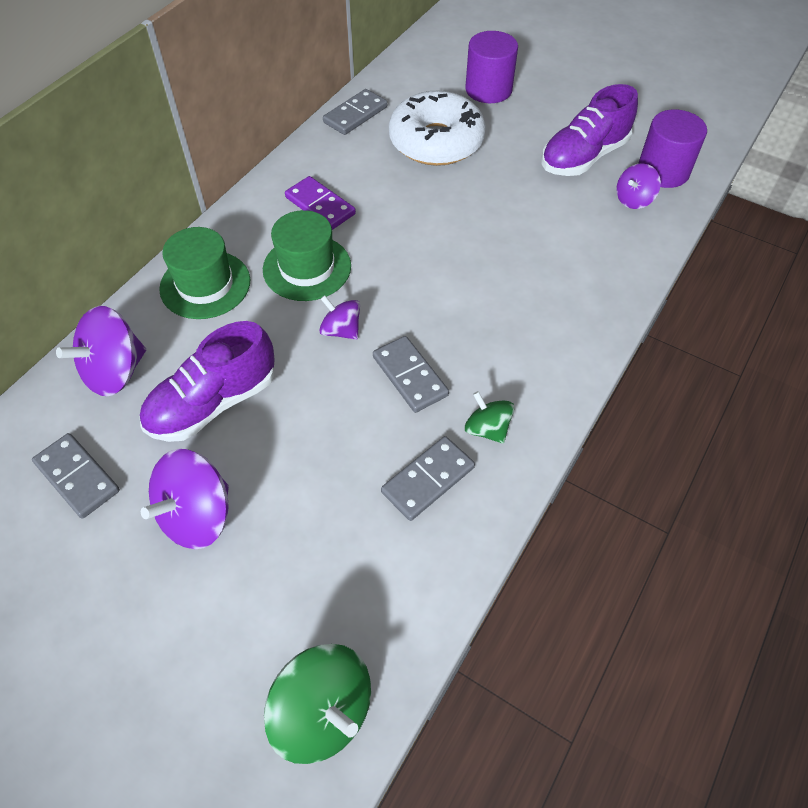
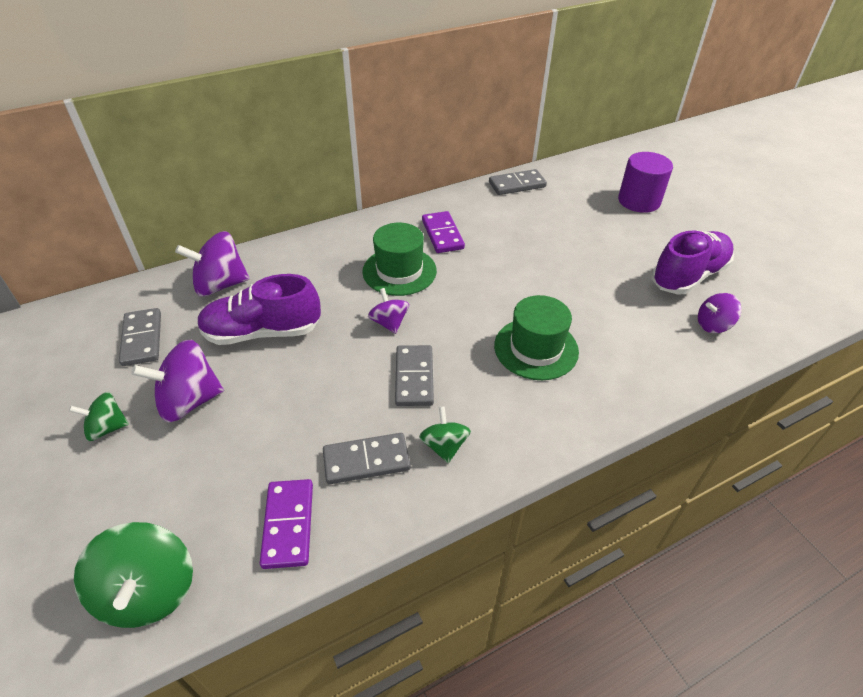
camera: 30 degrees right, 10 degrees down
(129, 591) = (107, 428): none -> green spinning top
(205, 285) = (322, 255): green hat -> green hat (536, 348)
(404, 577) = (288, 524): none -> purple domino
(436, 142) = (566, 222): white donut -> none
(583, 157) = (688, 276): purple shoe -> purple shoe turned 150 degrees clockwise
(663, 171) = (759, 313): purple cylinder -> none

